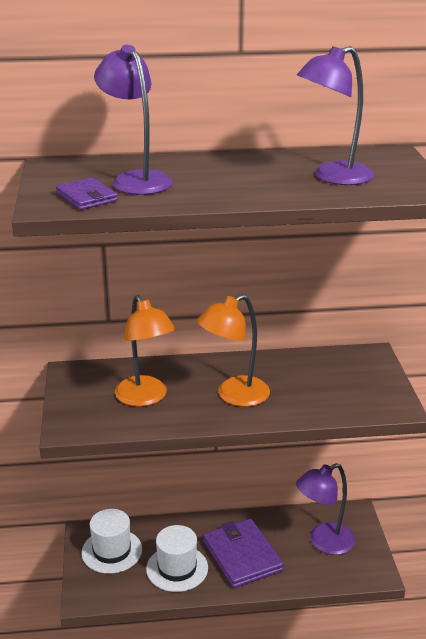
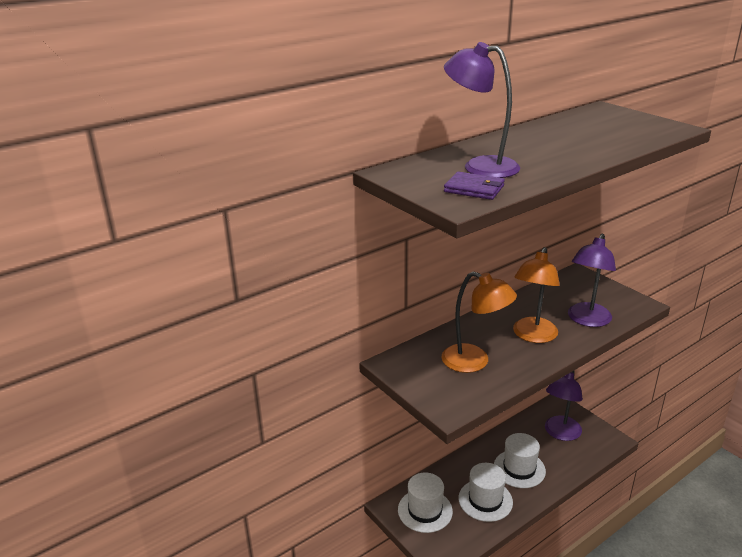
camera: 30 degrees left, 0 degrees up
(242, 556) = (519, 469): purple wallet -> white hat
(333, 177) = (605, 132): purple lamp -> purple lamp (587, 320)

